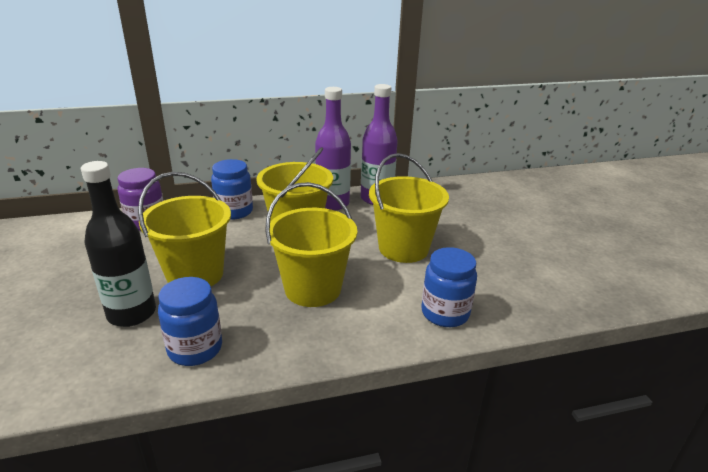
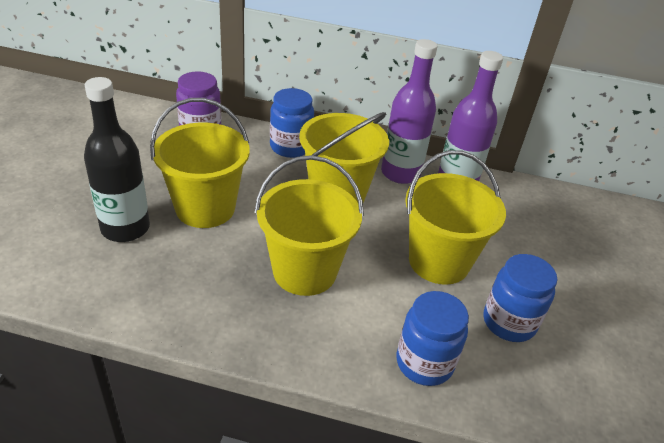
camera: 25 degrees right, 10 degrees up
(195, 349) = (153, 290): blue jar -> blue jar (509, 322)

